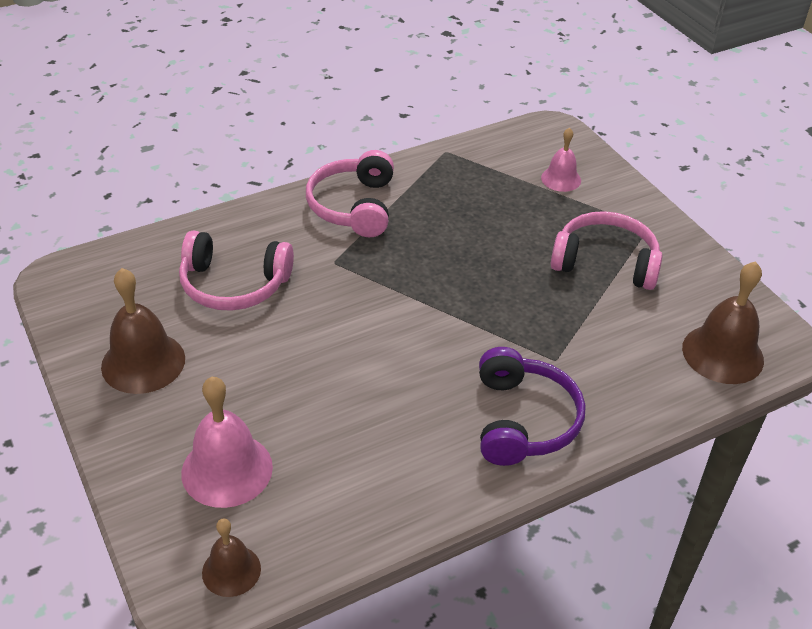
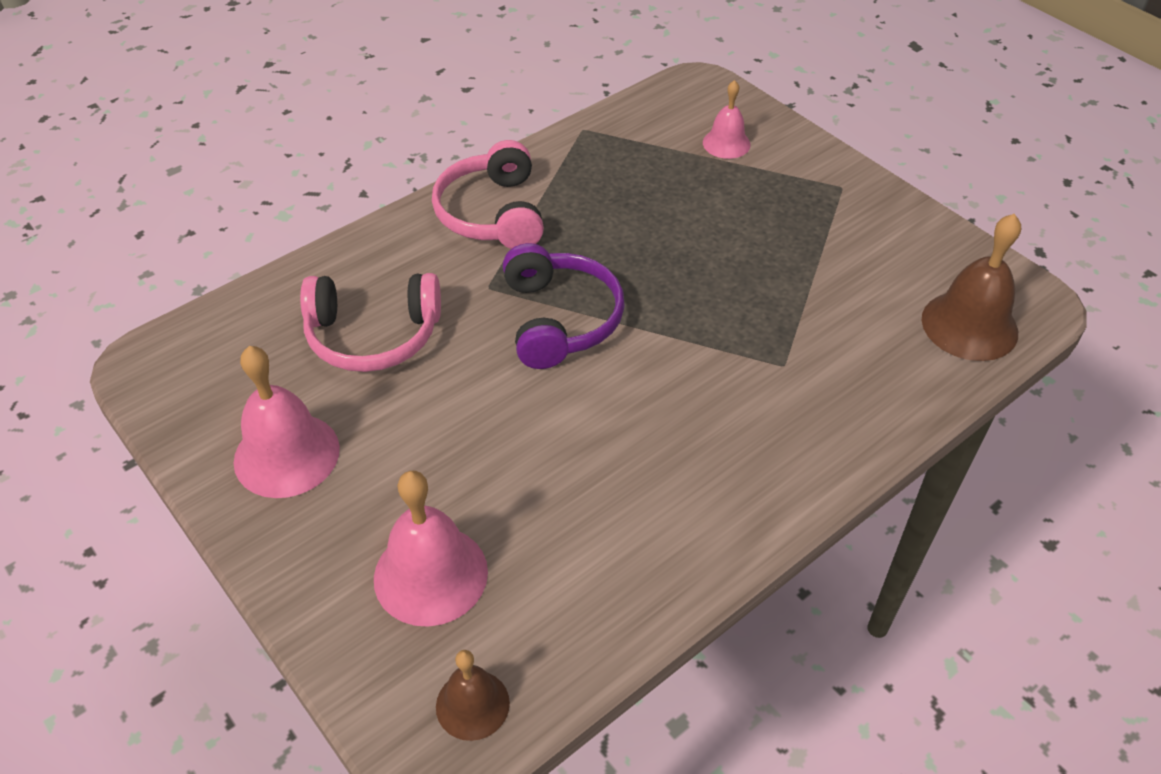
camera: 10 degrees left, 5 degrees up
(143, 362) = (286, 454): brown bell -> pink bell
(523, 420) = (768, 446): purple headphones -> purple headphones (559, 319)
(605, 262) = (806, 237): pink headphones -> none

